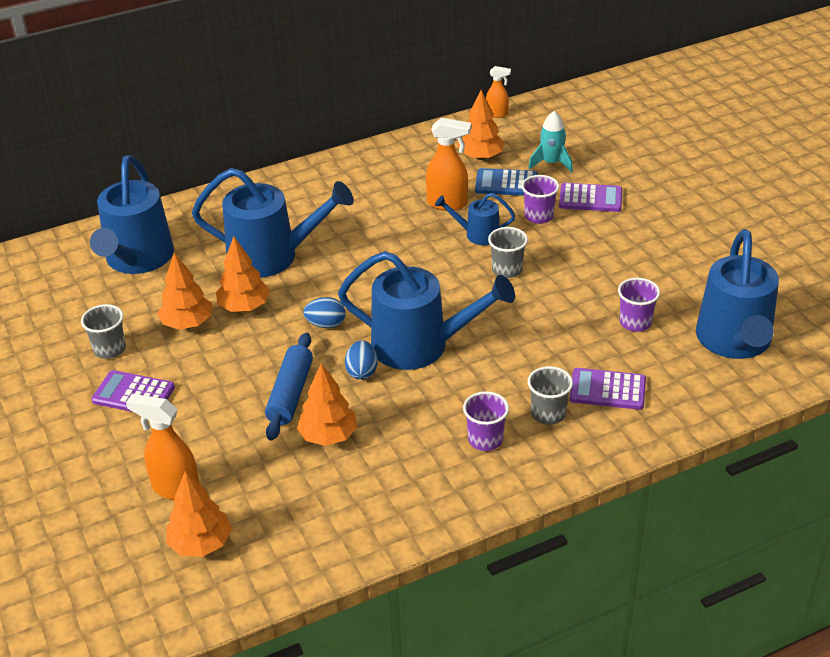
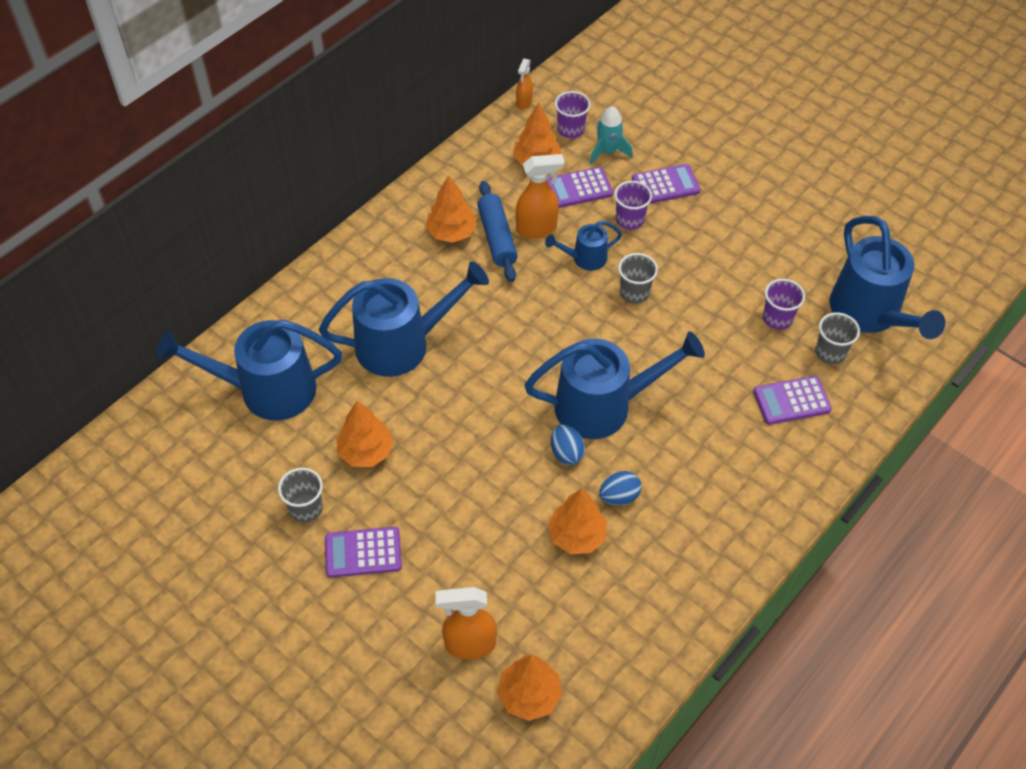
camera: 25 degrees left, 15 degrees up
(137, 260) = (266, 390): blue watering can -> blue watering can turned 105 degrees clockwise
(244, 307) = (410, 414): orange tree -> orange tree (451, 233)
(290, 394) = (514, 501): blue rolling pin -> blue rolling pin (497, 238)
(326, 324) = (502, 409): blue egg -> blue egg (619, 496)
(485, 439) = (717, 491): purple cup -> purple cup (570, 129)
(497, 114) = (524, 103): orange spray bottle -> orange spray bottle turned 120 degrees clockwise
(506, 183) = (578, 188): blue calculator -> purple calculator
(548, 414) = (755, 444): grey cup -> grey cup (830, 352)

